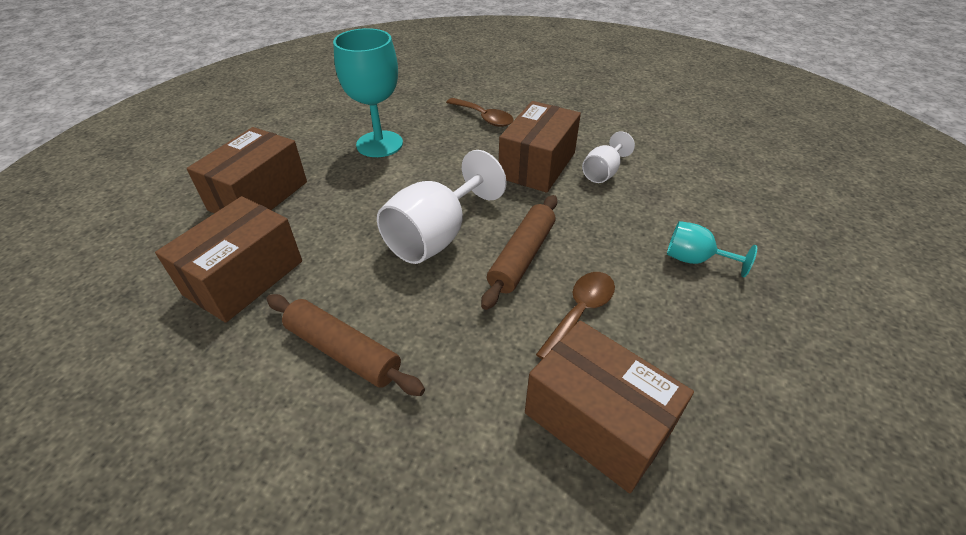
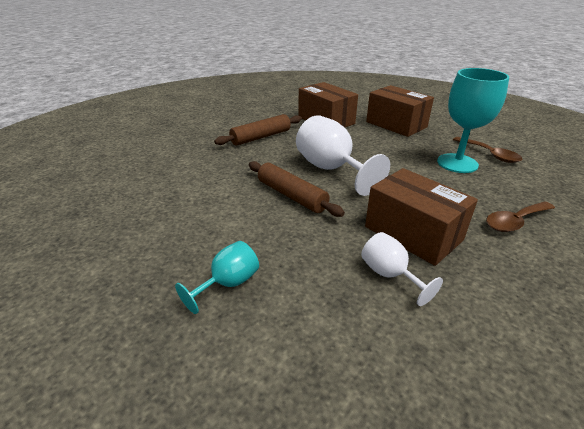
camera: 110 degrees right, 10 degrees down
(580, 312) = (226, 205): brown spoon -> brown spoon (490, 154)
(597, 421) = (157, 189): brown box -> none

